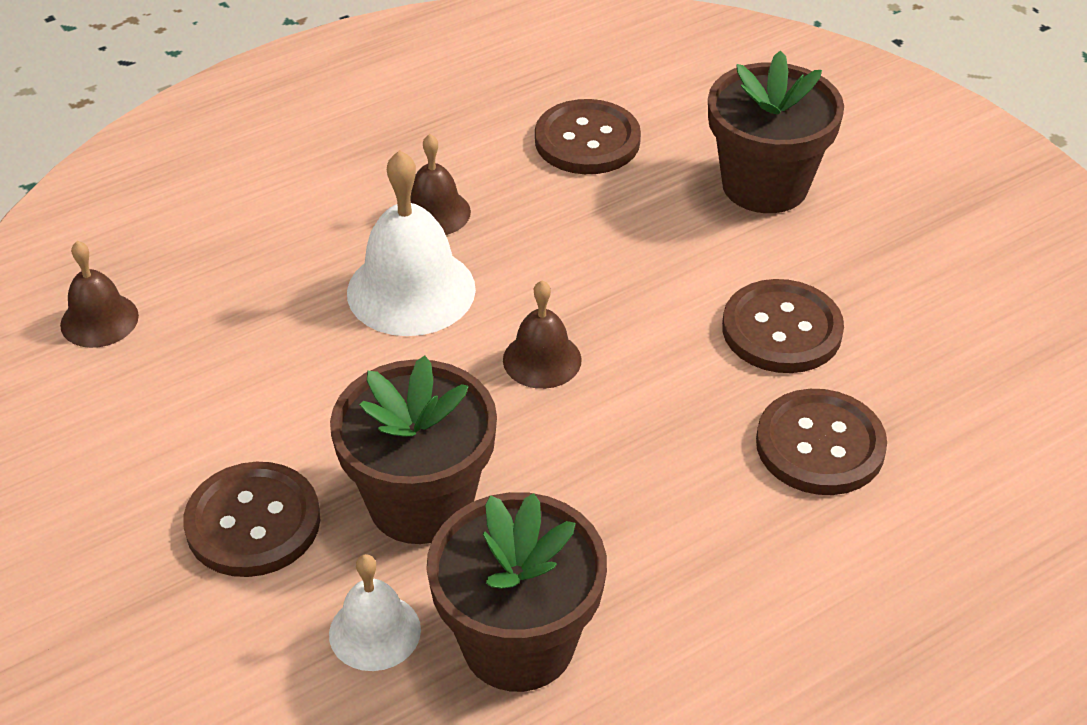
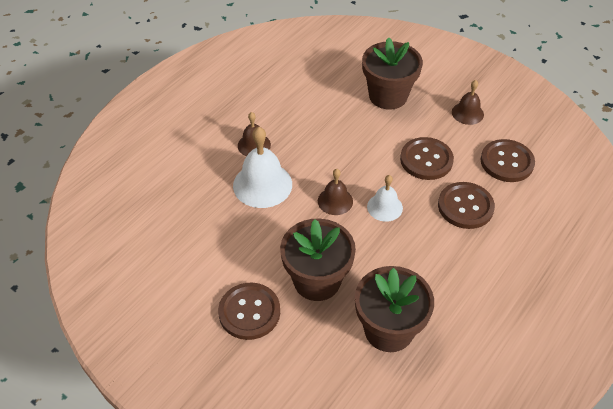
camera: 20 degrees left, 5 degrees up
(99, 320) = (127, 238): brown bell -> brown bell (467, 113)
(375, 631) = (327, 344): white bell -> white bell (384, 207)
(587, 140) = (303, 94): brown button -> brown button (507, 162)

